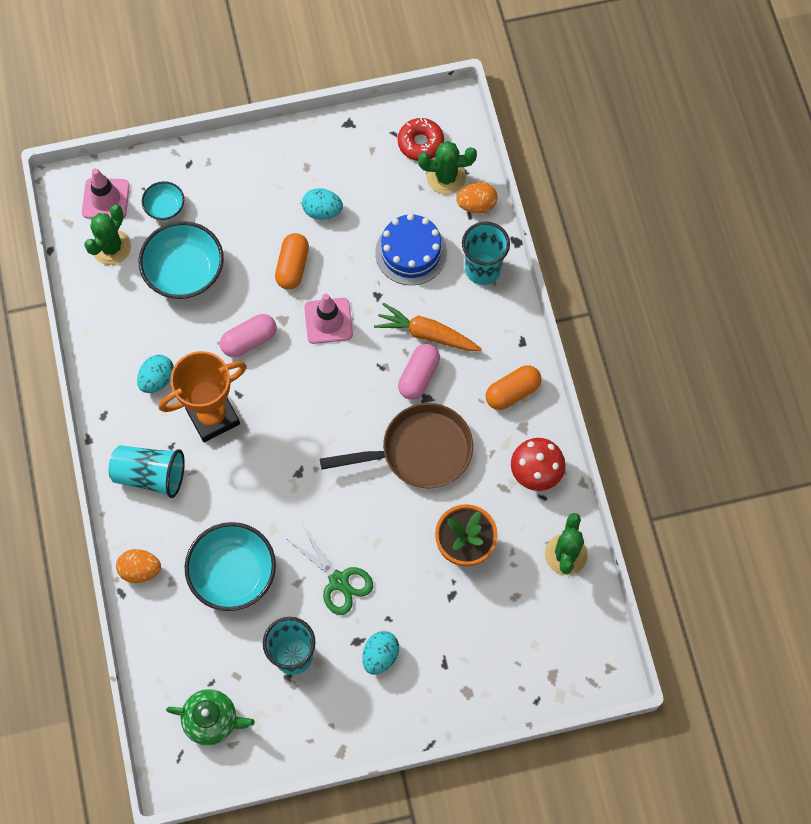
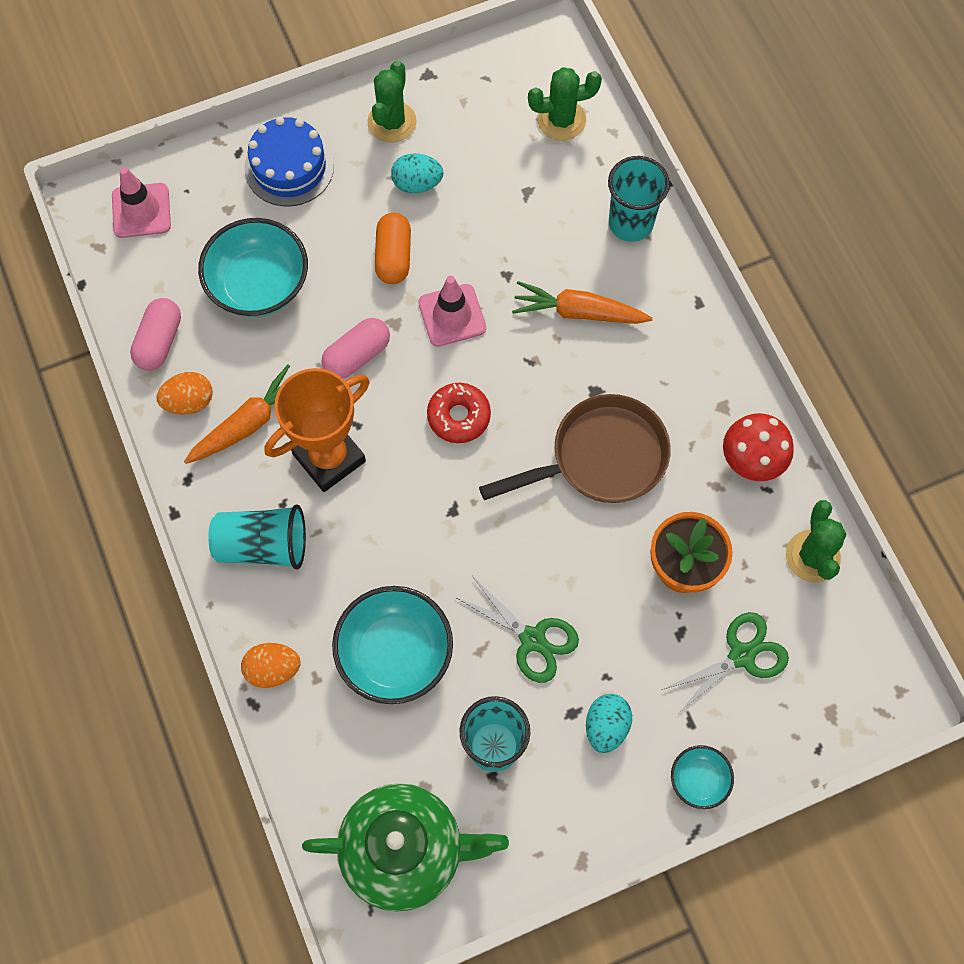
camera: 10 degrees left, 0 degrees up
(111, 247) = (159, 268): green cactus -> green cactus (392, 122)
(157, 380) = (249, 423): turquoise egg -> orange carrot
(165, 207) = (218, 209): turquoise bowl -> turquoise bowl (699, 780)
(212, 720) = (404, 850): green teapot -> green teapot, size x1.65
(411, 252) = (537, 216): blue cake -> blue cake (289, 167)
(419, 376) = (580, 365): pink capsule -> pink capsule (159, 341)
(420, 143) = (521, 84): red donut -> red donut (459, 416)
(476, 205) = (606, 147): orange egg -> orange egg (189, 402)
(494, 620) = (741, 655): none -> green scissors
(512, 392) = (700, 366): orange capsule -> none

